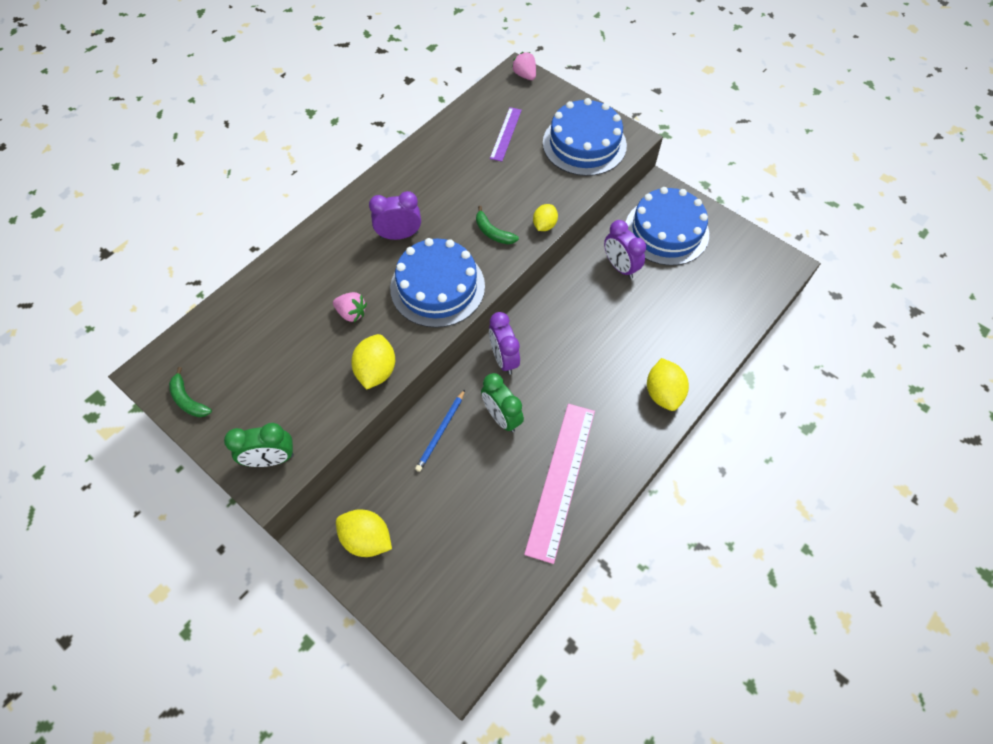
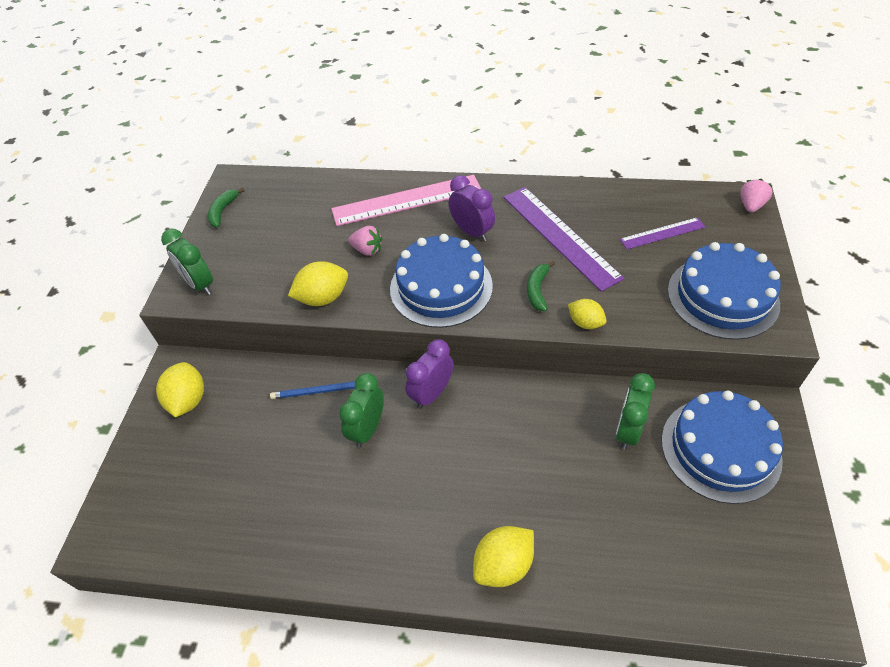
camera: 60 degrees right, 10 degrees down
(351, 313) = (367, 250): pink strawberry -> pink strawberry turned 60 degrees counterclockwise
(455, 188) = (560, 236): none -> purple ruler
(544, 225) = (585, 323): yellow lemon -> yellow lemon turned 45 degrees clockwise
(561, 479) = (332, 520): pink ruler -> pink ruler (407, 200)
(620, 267) = (627, 430): purple clock -> green clock

